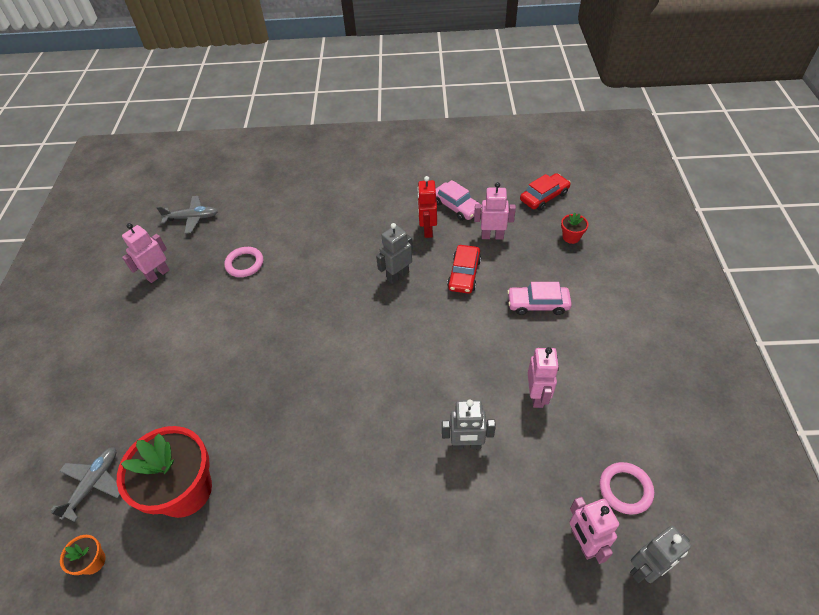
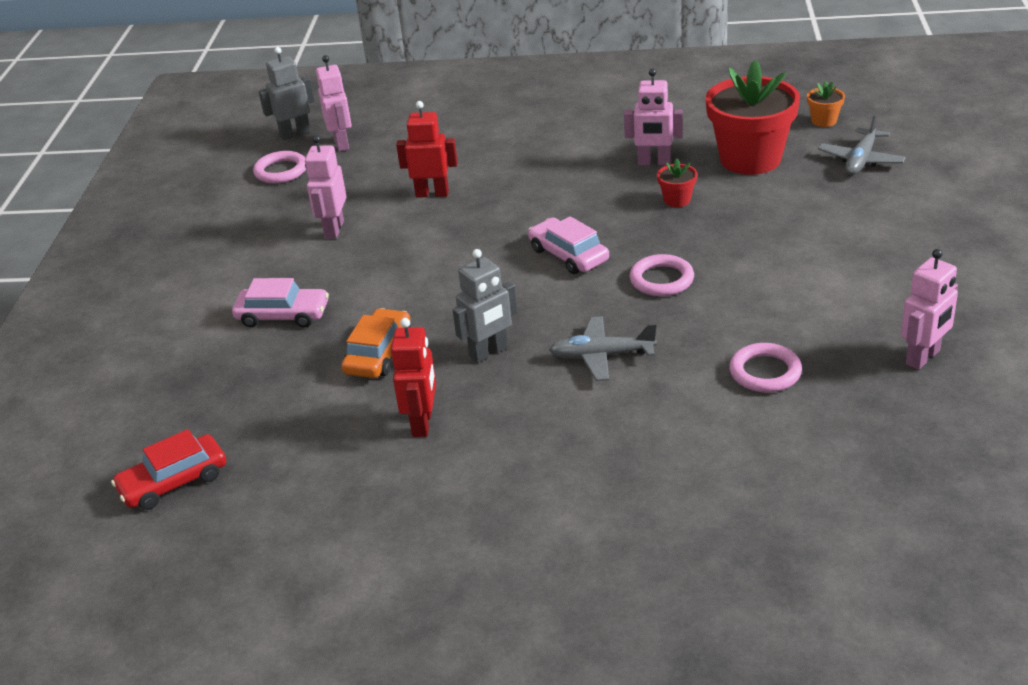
camera: 175 degrees left, 15 degrees down
(192, 218) = (915, 457): grey plane -> grey plane (601, 356)
(288, 336) = (661, 280): none -> pink ring
(456, 206) = (354, 466): pink car -> pink car (568, 255)
(464, 274) = (379, 353): red car -> orange car
(466, 445) = (432, 194): grey robot -> red robot
(492, 236) = (308, 410): pink robot -> pink robot (654, 162)
(571, 237) = (173, 406): red flower pot -> red flower pot (677, 200)

